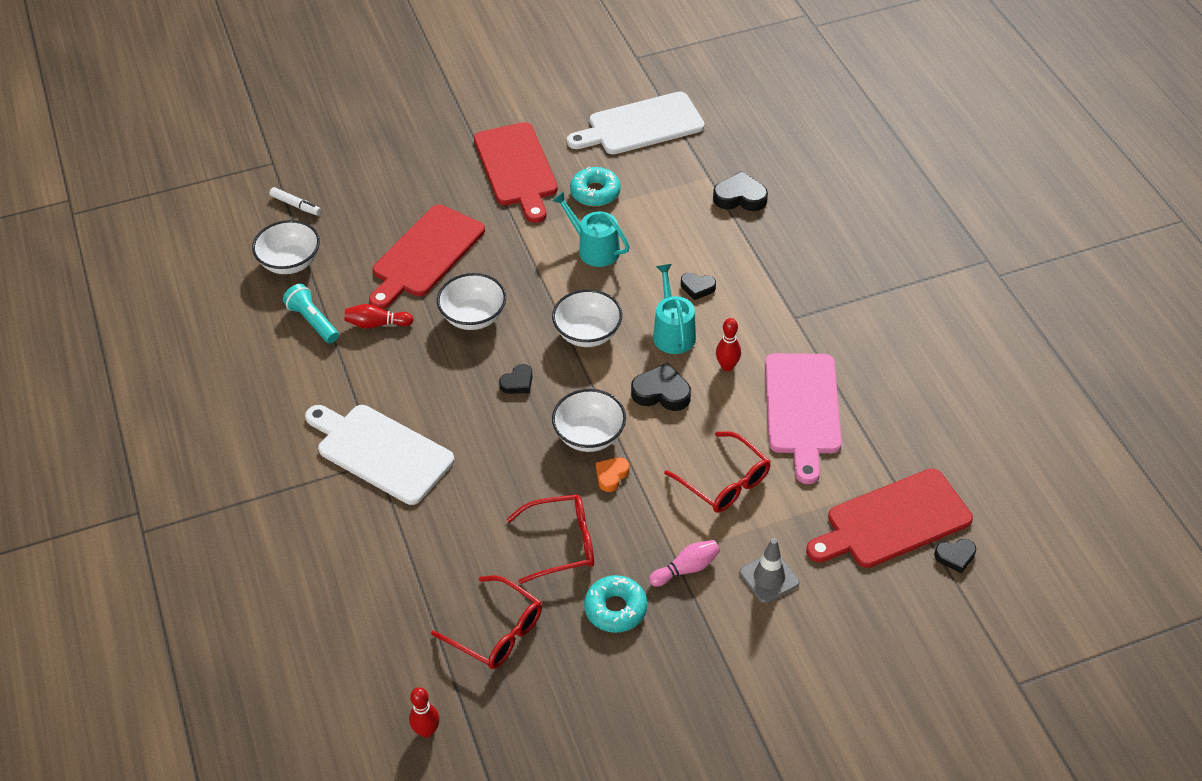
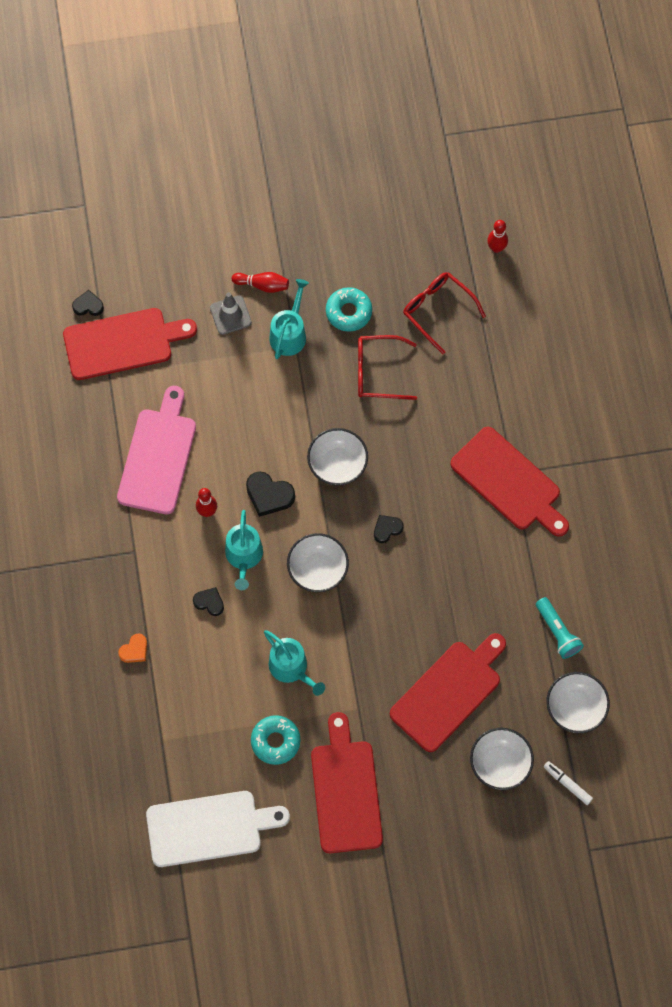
camera: 170 degrees left, 20 degrees up
(377, 324) = (501, 618): red bowling pin -> red bowling pin (262, 285)
(380, 452) = (509, 482): white cutting board -> red cutting board
(473, 317) = (414, 609): white bowl -> white bowl (500, 764)
(611, 475) = (327, 424): orange heart -> orange heart (134, 650)
(686, 569) = (289, 334): pink bowling pin -> turquoise watering can
(724, 481) = (241, 402): red glasses -> none
(740, 197) = (139, 706): black heart -> none

